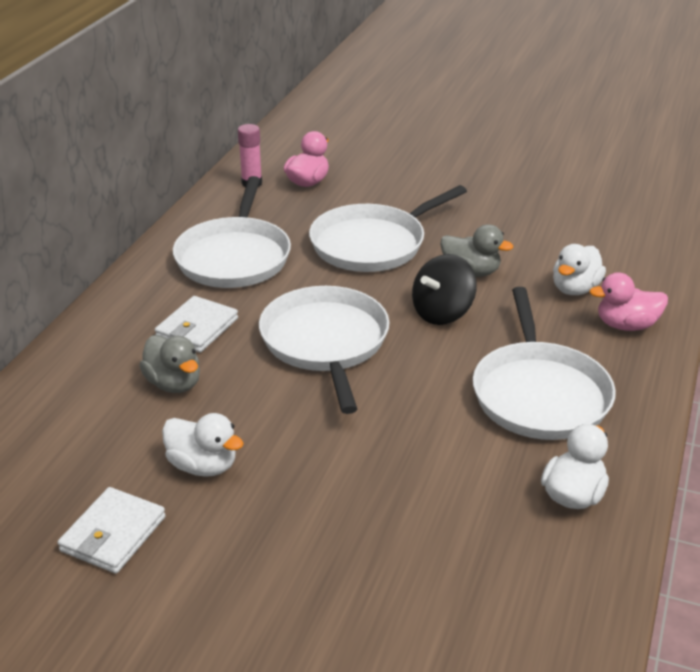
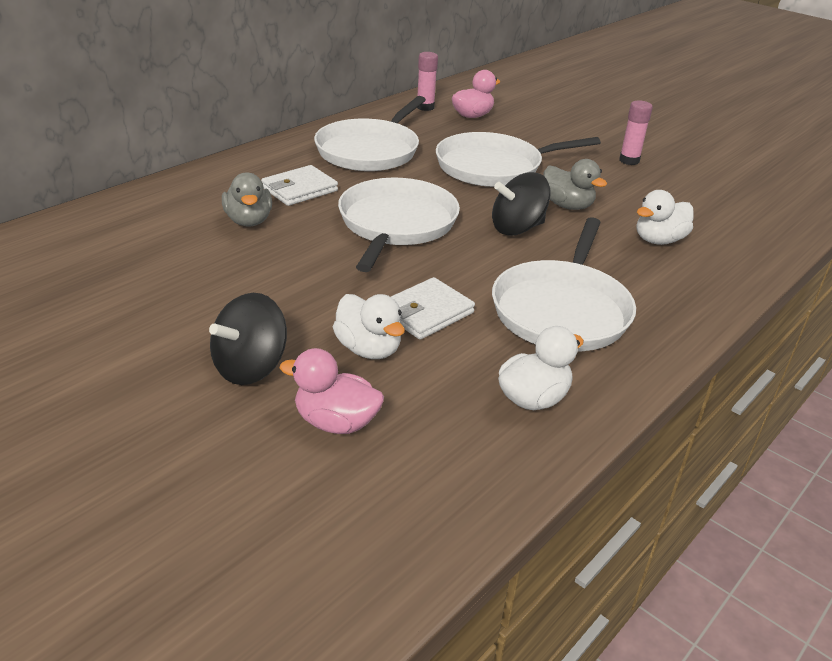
camera: 20 degrees right, 0 degrees up
(113, 534) = (111, 308): white wallet -> white wallet (426, 312)
(203, 466) = (222, 282): white duck -> white duck (368, 349)
(304, 551) = (250, 367): none -> black spinning top
(494, 200) = (629, 160): none -> pink glue stick
(626, 325) = (690, 280): pink duck -> pink duck (336, 422)

